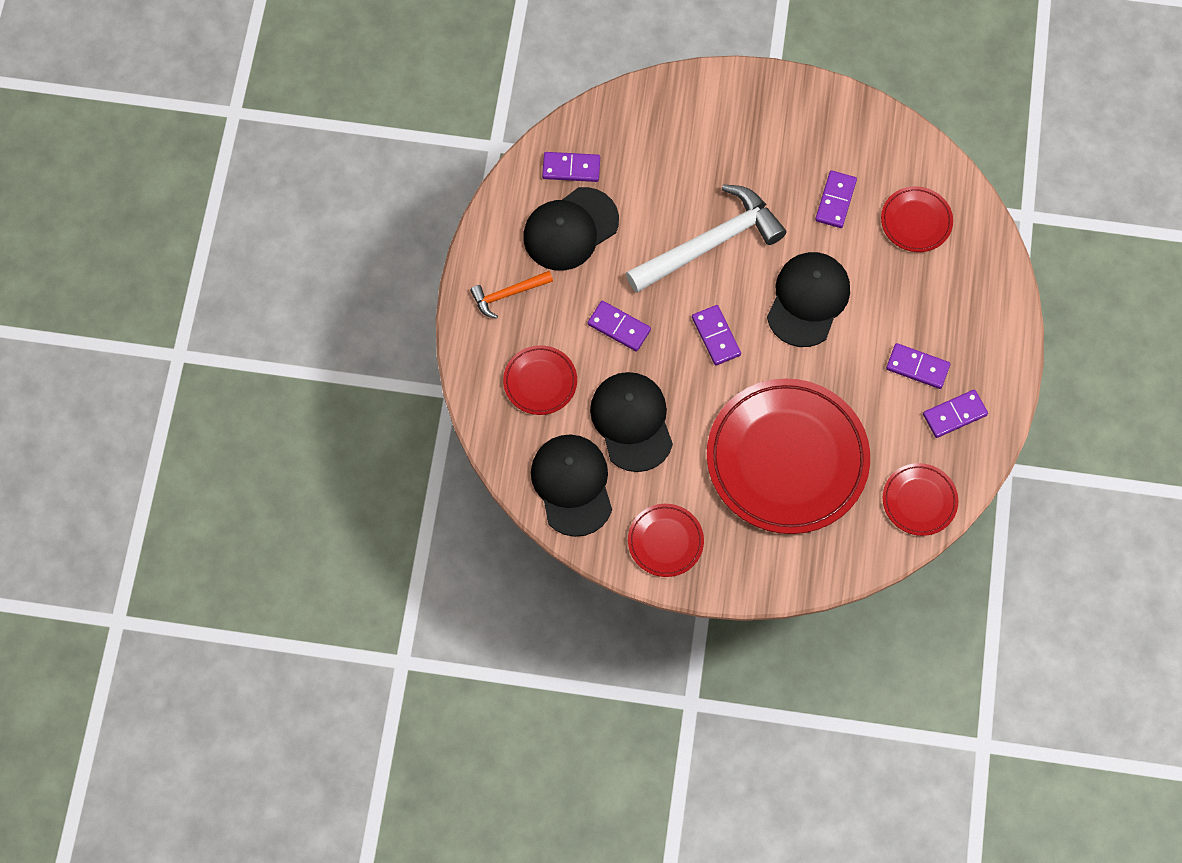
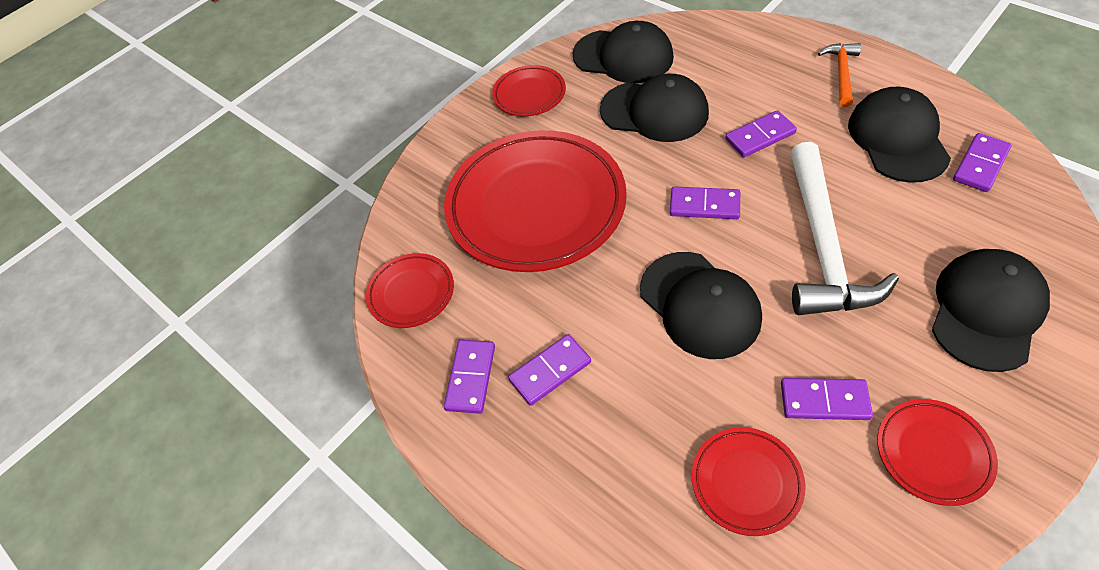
camera: 130 degrees right, 15 degrees down
(540, 382) = (735, 67): red plate -> red plate (933, 453)
(711, 133) = (986, 311): none -> black cap
(835, 200) = (824, 400): purple domino -> purple domino turned 45 degrees counterclockwise

